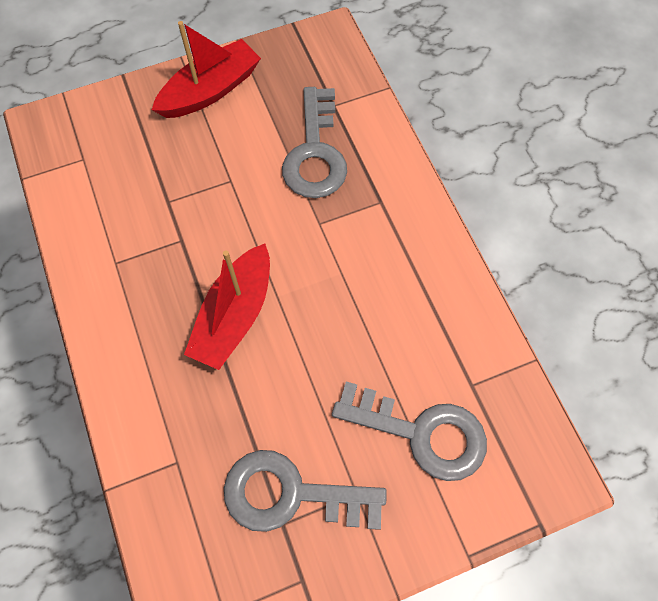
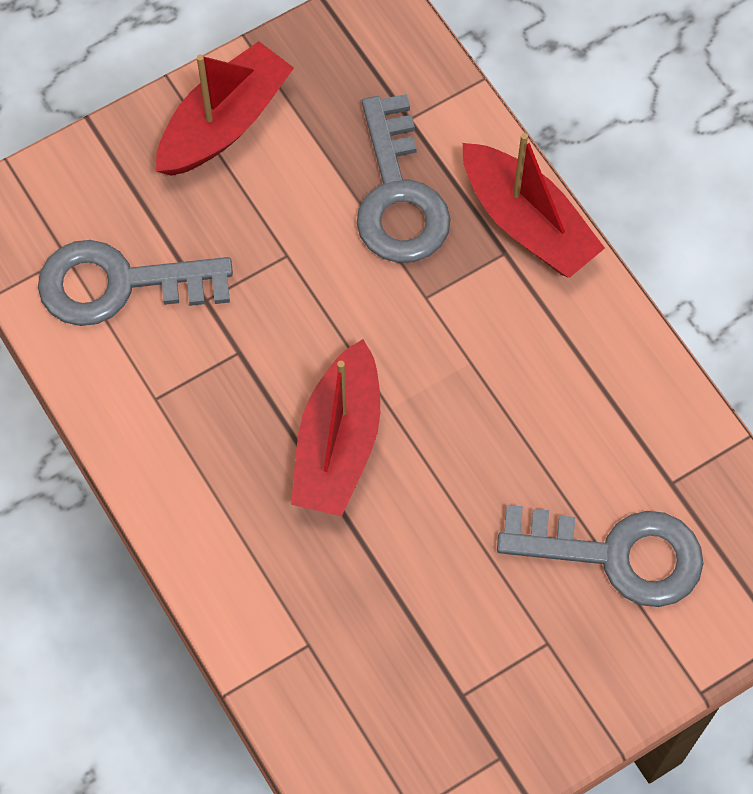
camera: 10 degrees left, 0 degrees up
(291, 494) = (464, 658): grey key -> grey key (119, 284)
(400, 184) = (527, 223): none -> red boat

